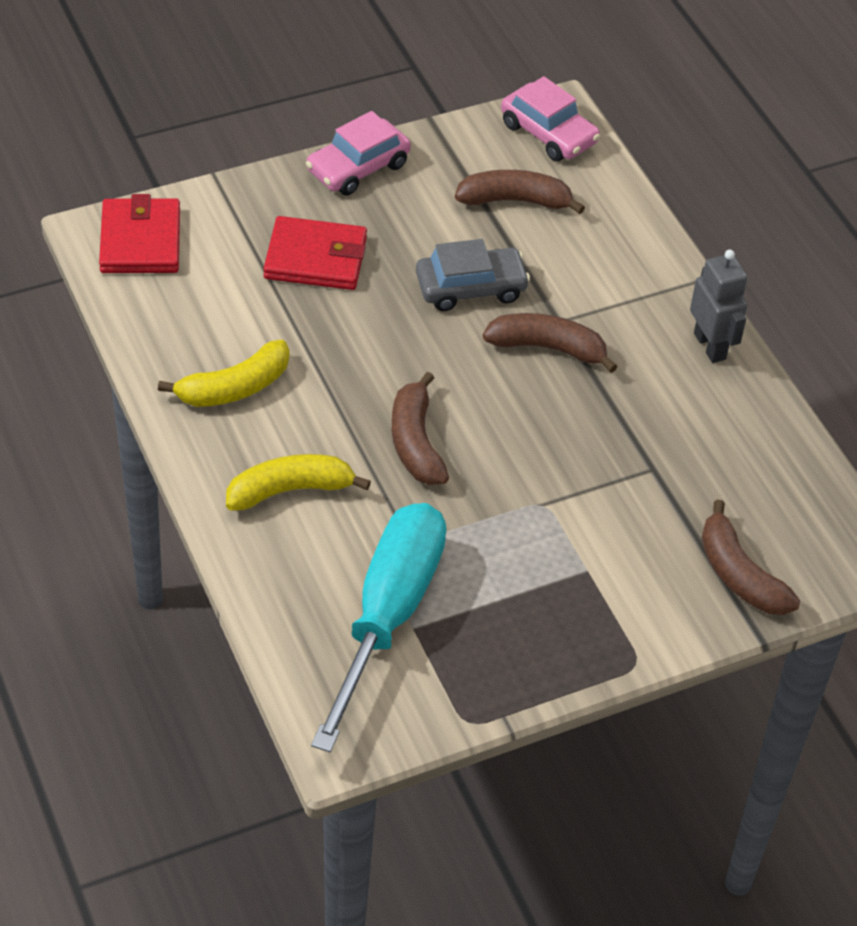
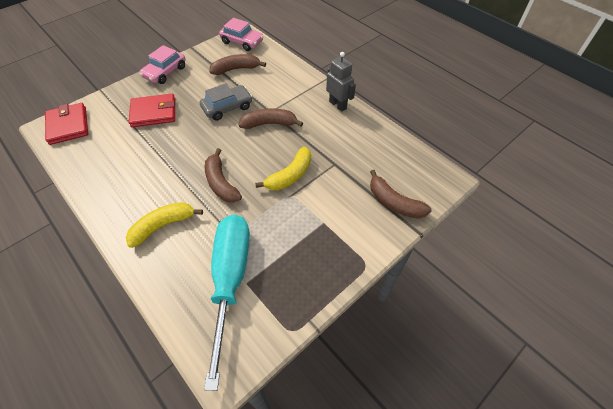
camera: 15 degrees left, 5 degrees up
(234, 388) = (125, 181): yellow banana -> yellow banana (290, 175)

